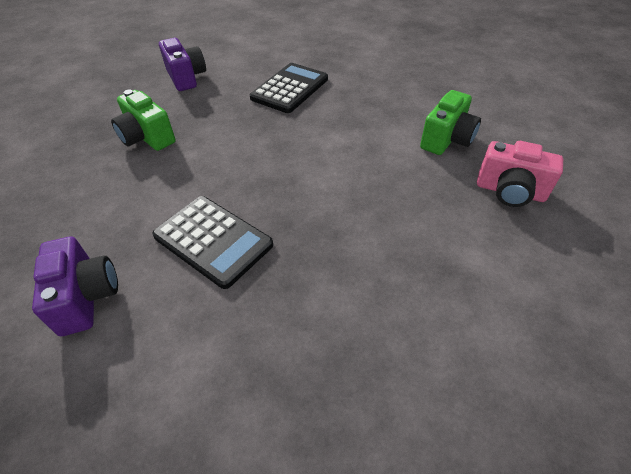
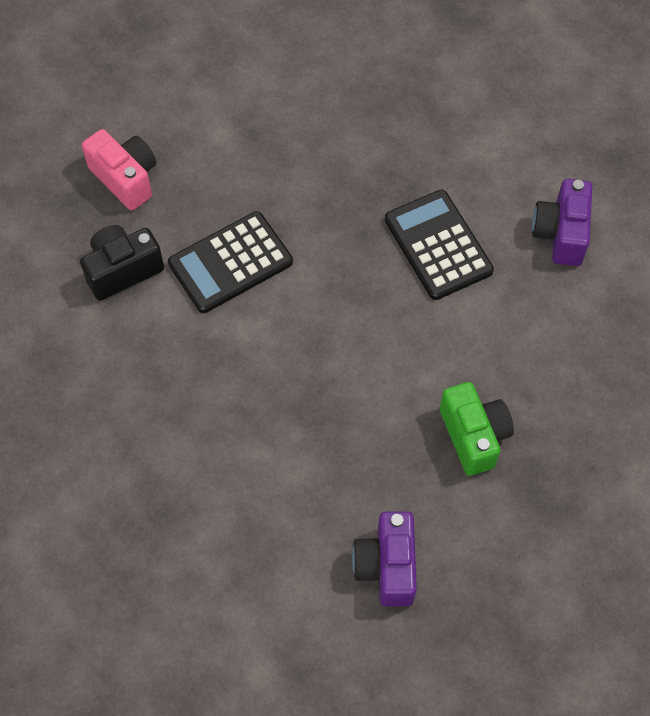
camera: 155 degrees left, 15 degrees up
(290, 89) = (247, 460): black calculator -> black calculator (230, 263)
(447, 140) = (122, 270): green camera -> black camera

